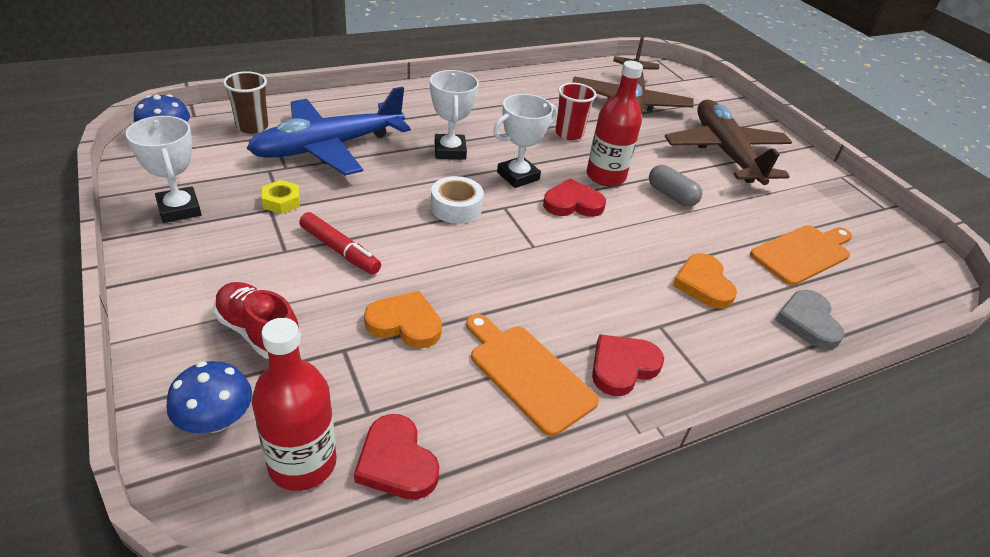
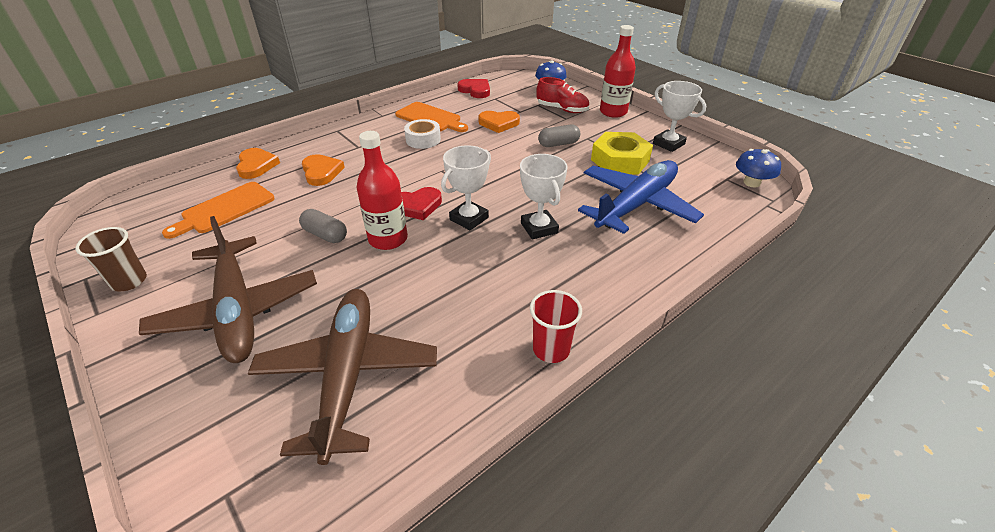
camera: 170 degrees right, 0 degrees up
(252, 127) = (712, 207): brown cup -> brown cup (129, 281)
(281, 201) = (620, 160): yellow nut -> yellow nut, size x2.07
(302, 463) = (509, 85): red bottle -> red bottle (613, 112)
(340, 250) = (558, 144): red marker -> grey capsule
(456, 207) = (505, 182): white tape -> white tape (423, 140)
(569, 134) = (429, 284): red cup -> red cup (551, 349)
(622, 367) = (382, 128): red heart -> none
(808, 322) = (256, 165): grey heart -> orange heart

